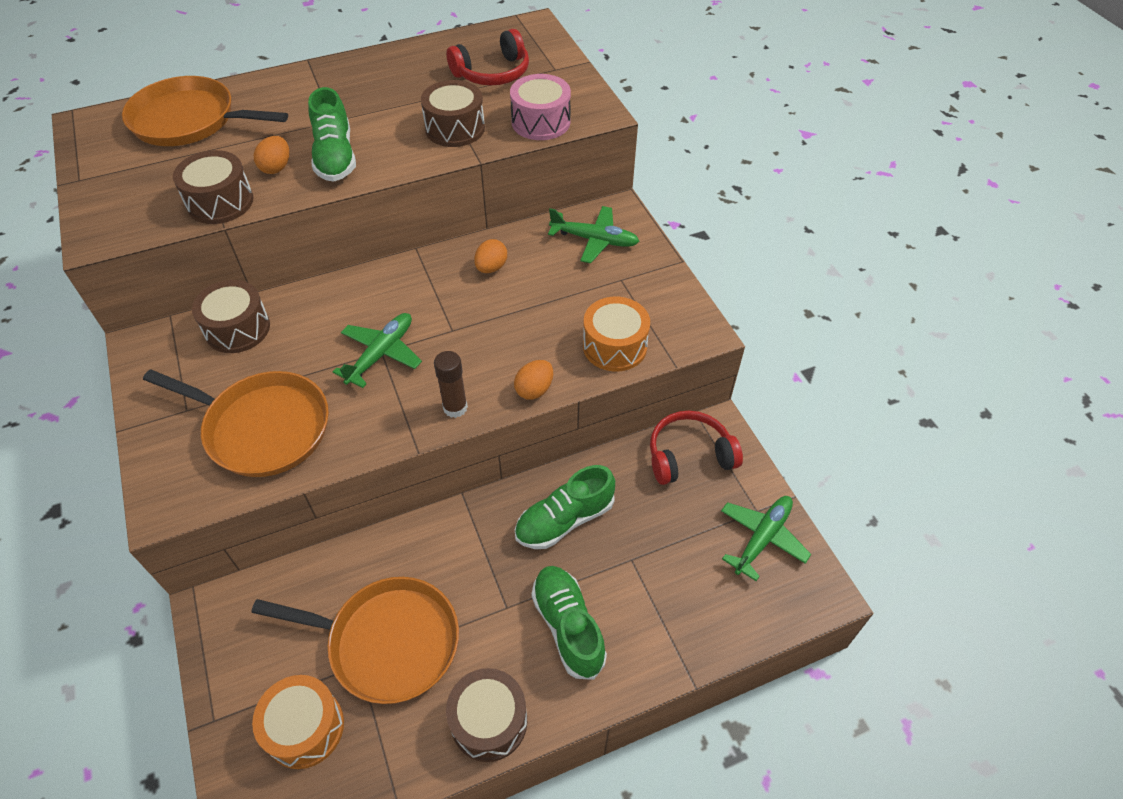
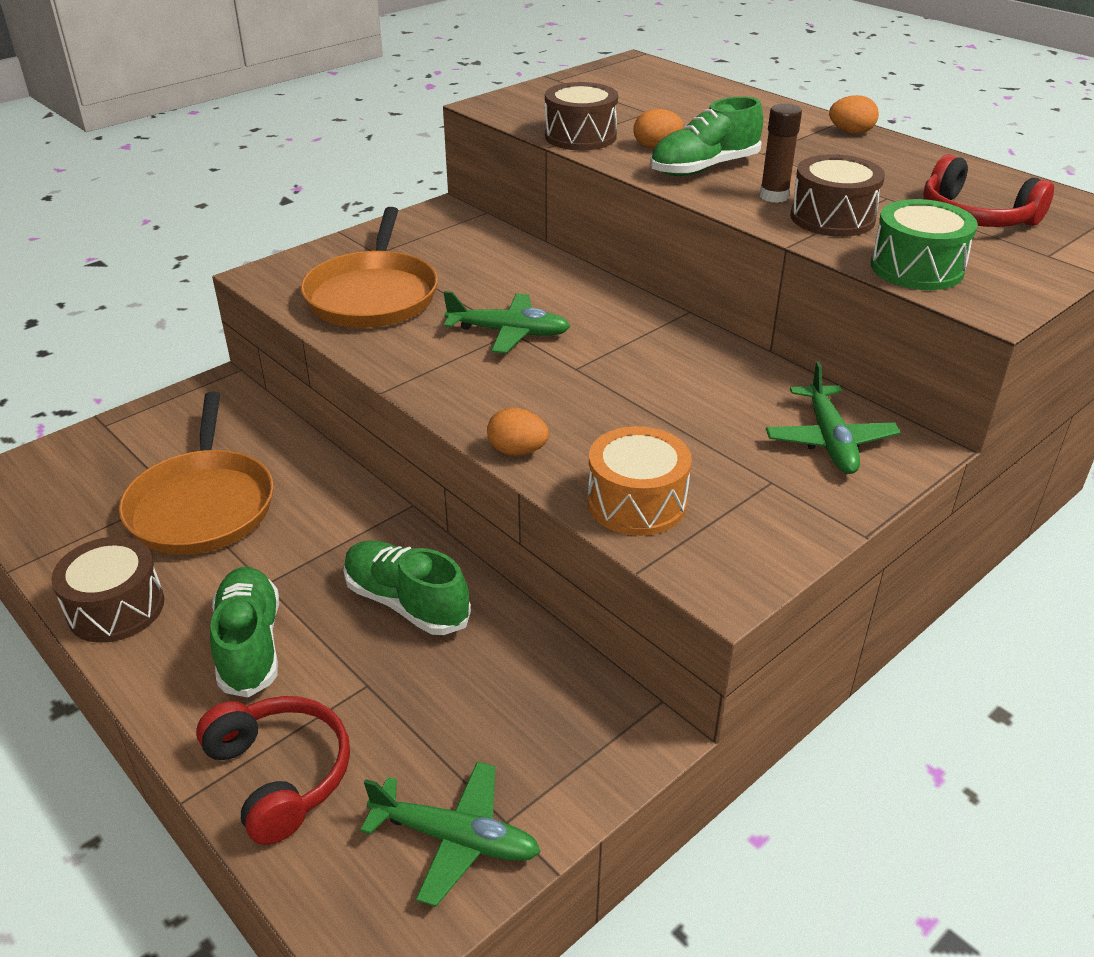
camera: 70 degrees right, 15 degrees down
(189, 120) = (684, 95): orange pan -> none
(237, 329) = (491, 247): brown drum -> none
(305, 728) = (100, 480): orange drum -> none
(455, 408) = (457, 400): brown glue stick -> brown glue stick (774, 196)
(491, 267) = (701, 370): orange egg -> orange egg (851, 132)
(541, 122) = (916, 268): pink drum -> green drum
(568, 626) = (250, 645): green shoe -> green shoe turned 60 degrees counterclockwise
(689, 455) = (573, 711): red headphones -> red headphones (280, 774)

